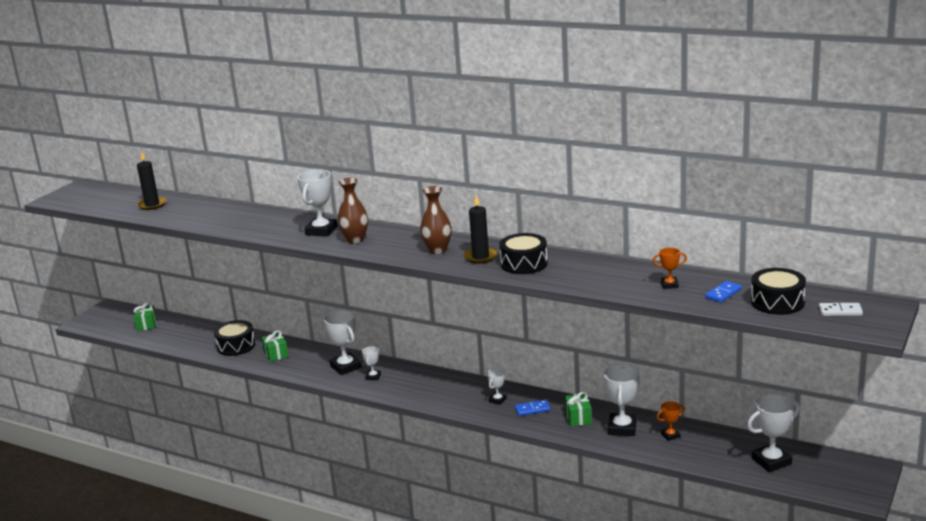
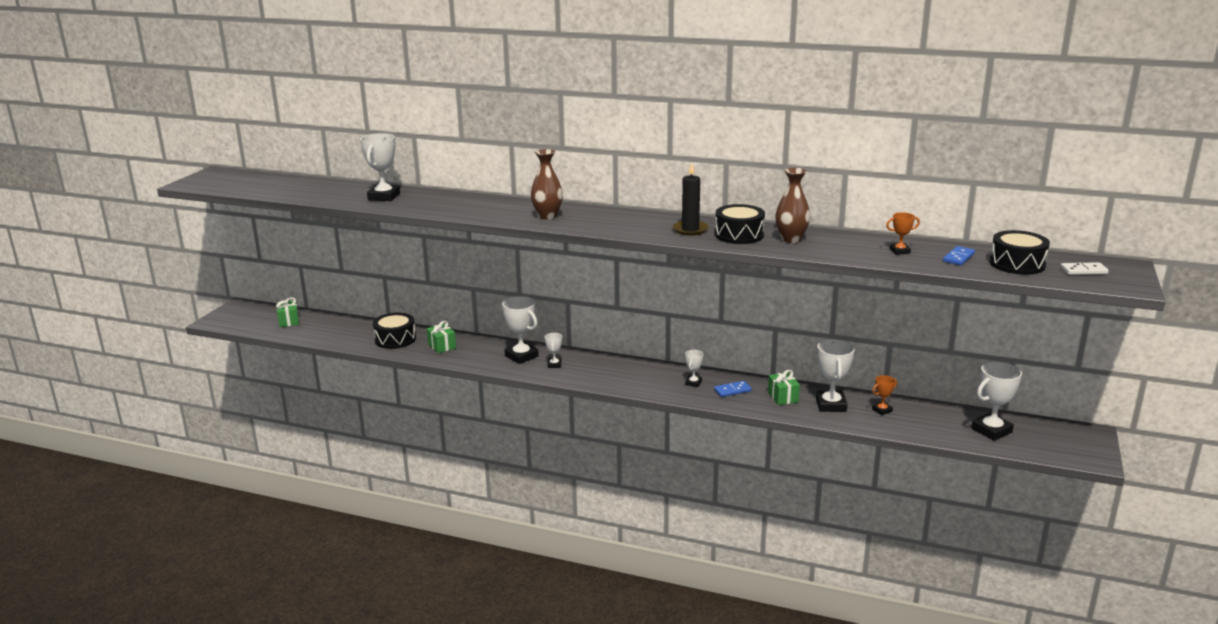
camera: 10 degrees left, 0 degrees up
(152, 205) = (306, 188): black candle -> none
(321, 231) = (506, 209): white trophy -> white trophy (384, 197)
(437, 250) = (641, 224): brown vase -> brown vase (791, 239)

